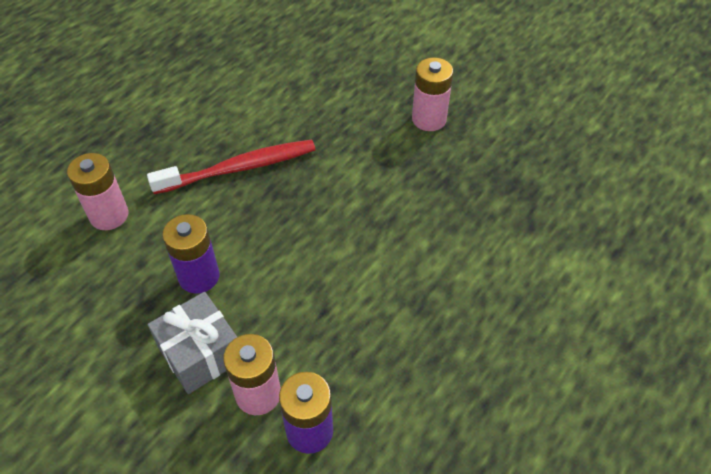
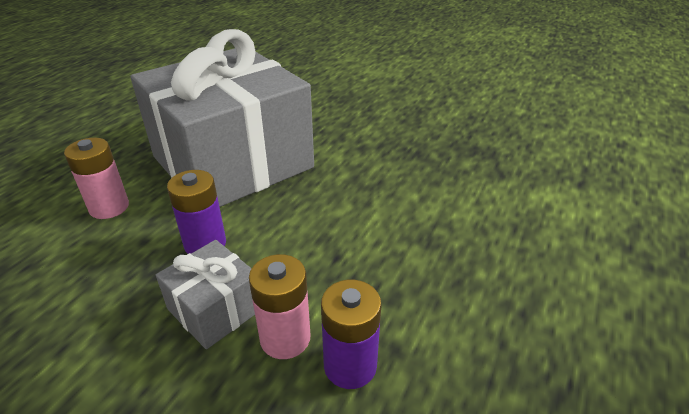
camera: 10 degrees left, 15 degrees down
(239, 168) = (232, 162): red toothbrush -> grey gift
(429, 119) = (389, 117): pink battery -> none

